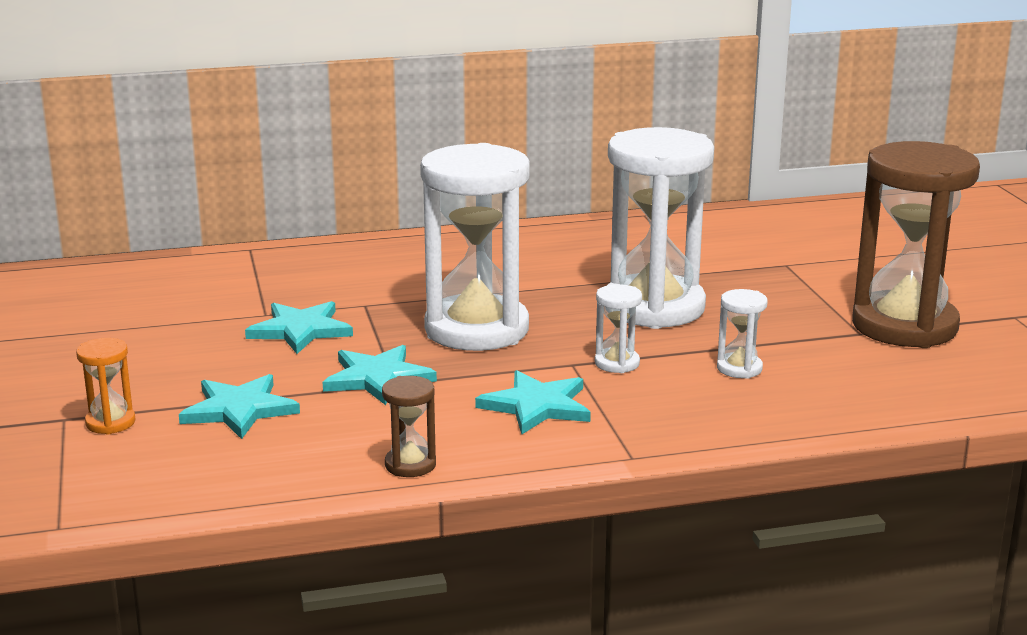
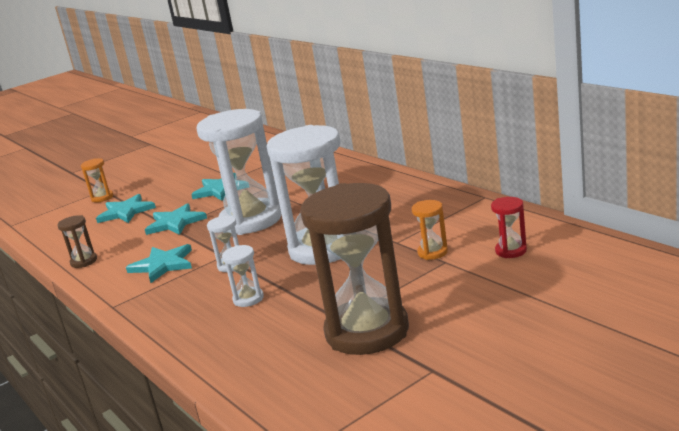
camera: 70 degrees right, 0 degrees up
(755, 264) = (432, 252): none -> orange hourglass
(804, 236) = (511, 251): none -> red hourglass

